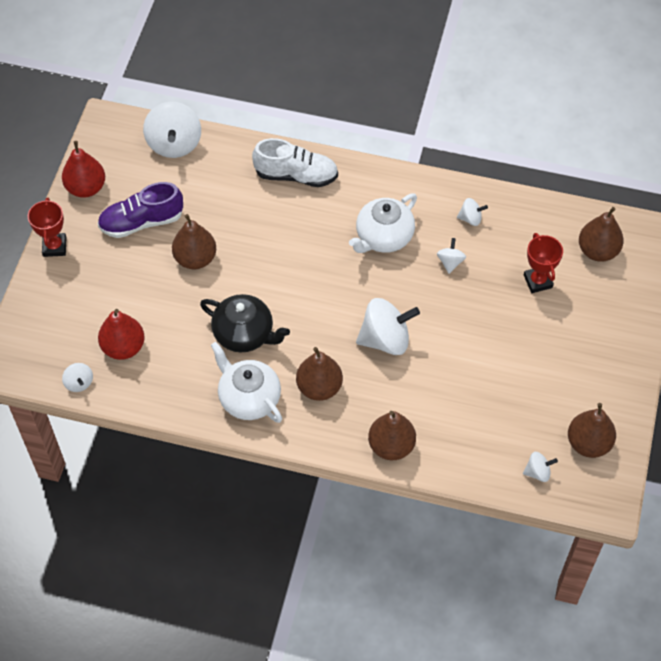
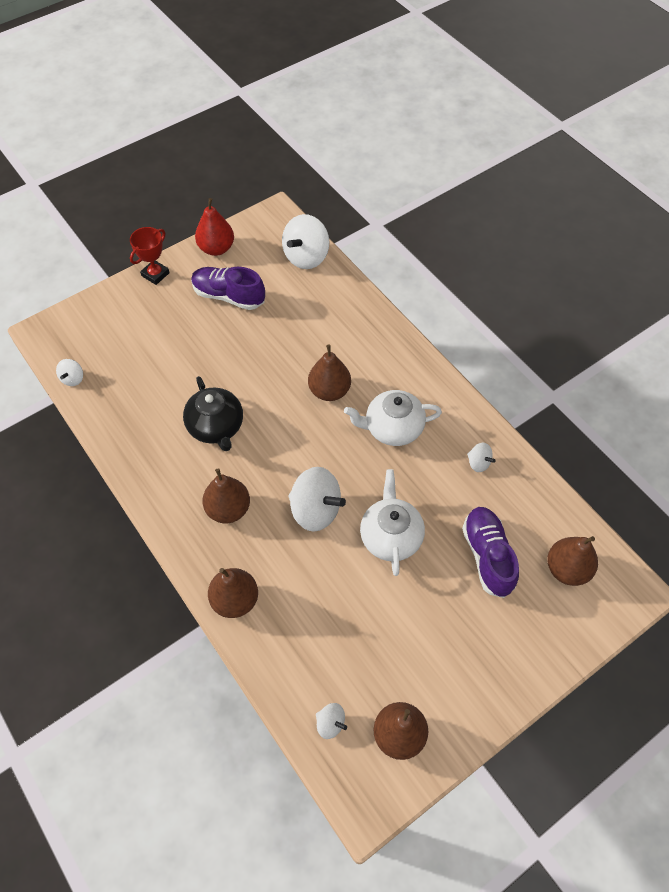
camera: 40 degrees right, 0 degrees up
(123, 347) = (126, 375): red pear -> none
(195, 258) = (238, 347): brown pear -> brown pear (329, 391)
(249, 398) = (170, 477): white teapot -> white teapot (391, 536)
(296, 175) = (371, 336): white shoe -> none
(450, 262) = (427, 486): white spinning top -> none
(538, 281) = (487, 556): red trophy -> purple shoe

